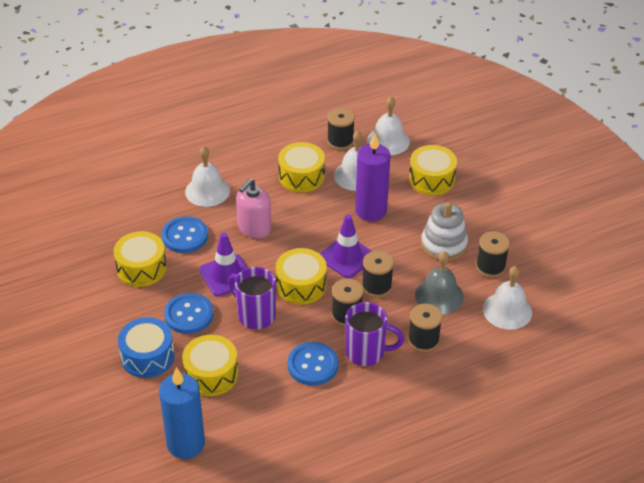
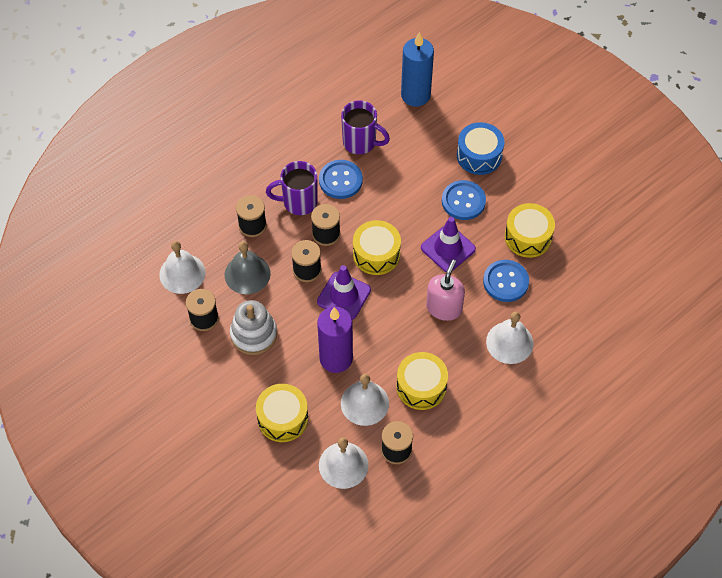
camera: 165 degrees right, 15 degrees up
(211, 374) = (420, 153): yellow drum -> none
(255, 315) = (406, 214): purple mug -> purple mug (361, 142)

